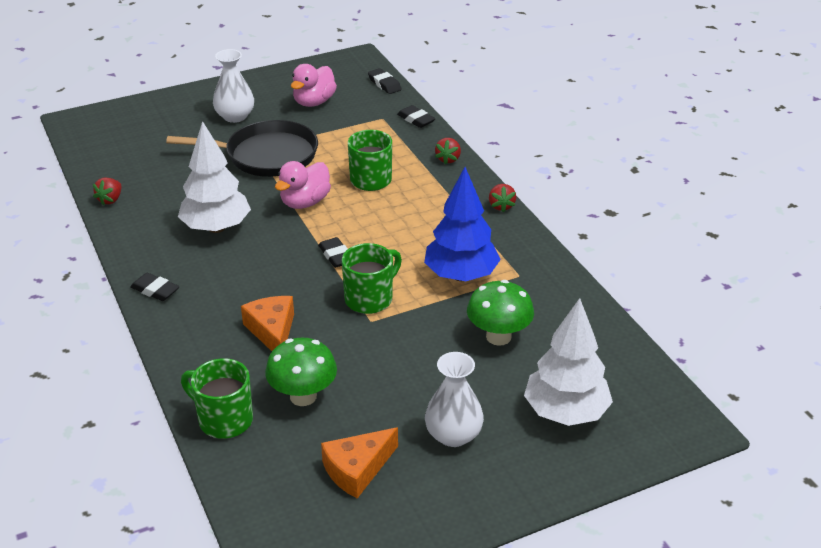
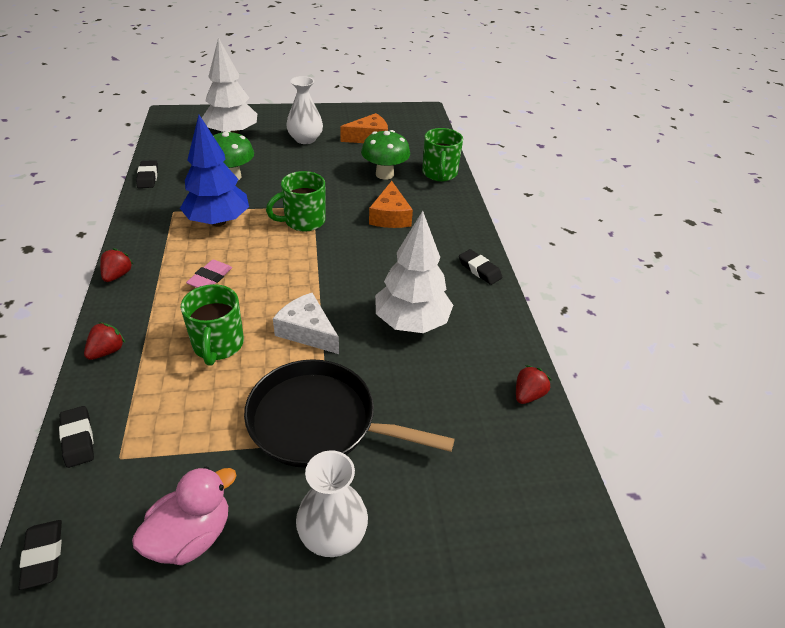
camera: 165 degrees left, 5 degrees up
(224, 420) = (439, 174): green mug -> green mug turned 45 degrees clockwise
(305, 202) = (307, 331): pink duck -> white cheese
(336, 256) = (309, 263): black eraser -> black eraser (148, 177)
(418, 222) = (210, 278): none -> pink eraser

